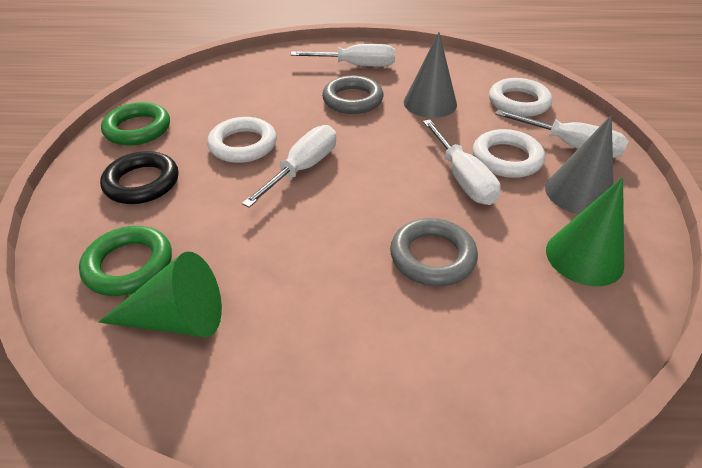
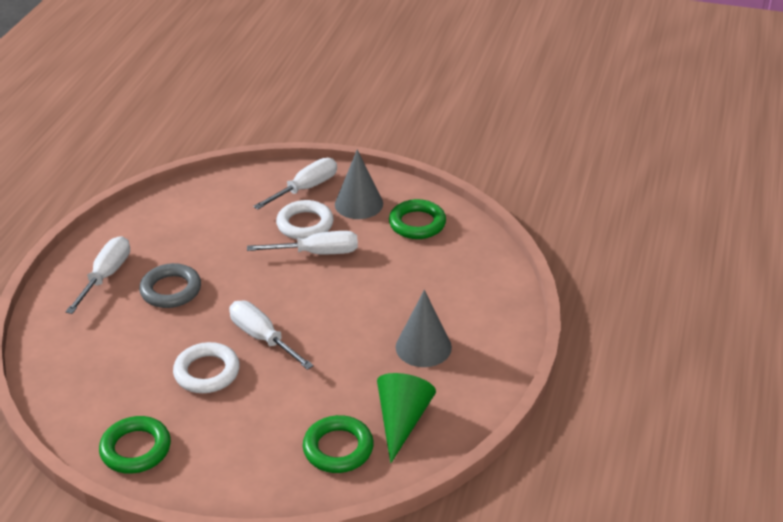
camera: 75 degrees left, 5 degrees down
(142, 183) = (232, 443): black ring -> none
(430, 103) = (205, 244): grey cone -> grey cone (423, 347)
(432, 256) = (391, 288): grey ring -> none
(518, 102) = (233, 194): white ring -> none
(584, 257) = (417, 223): green cone -> green ring

